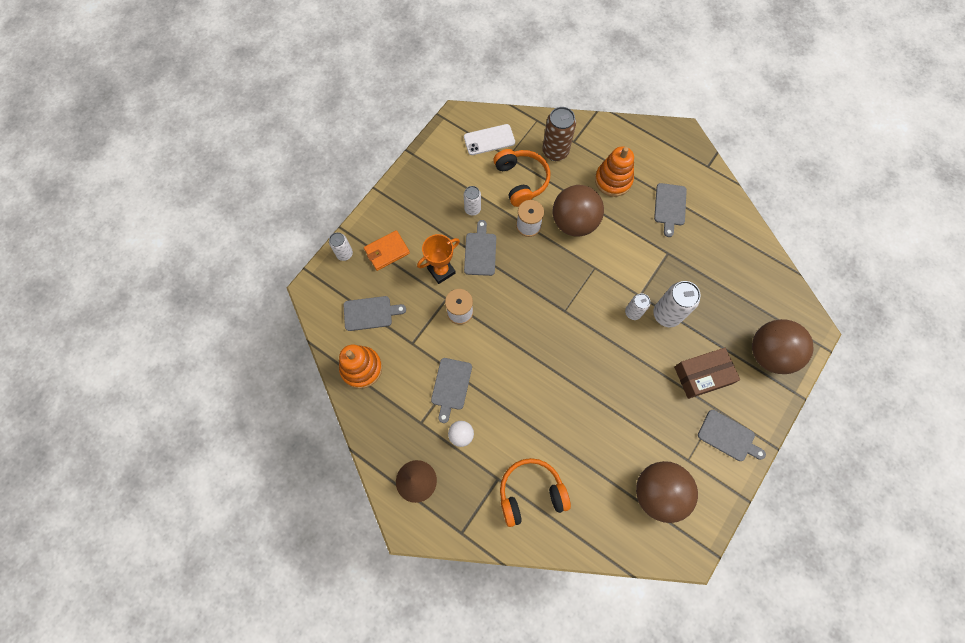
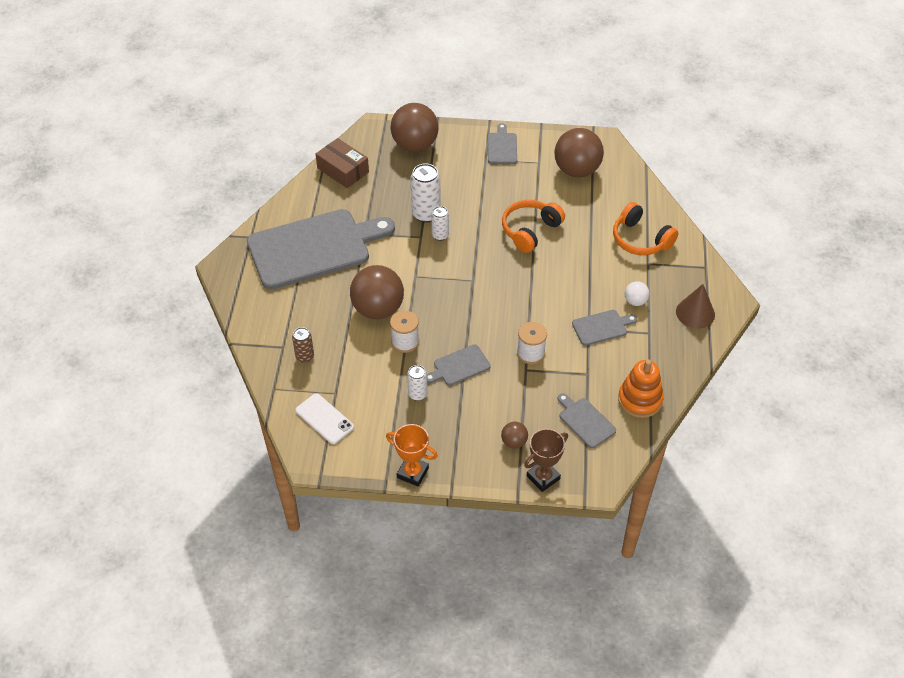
camera: 120 degrees left, 20 degrees down
(344, 254) = (543, 477): white can -> brown trophy
(387, 251) = (514, 442): orange wallet -> brown ball
(441, 271) = (501, 387): orange trophy -> orange trophy (412, 473)
(521, 181) = (358, 369): orange headphones -> orange headphones (530, 230)
(555, 151) = (305, 356): brown can -> brown can, size x0.59
(613, 180) = (311, 298): orange stacking toy -> none
(670, 206) = (314, 248): grey cutting board -> grey cutting board, size x2.38
(702, 375) = (464, 176): brown box -> brown box (343, 170)

